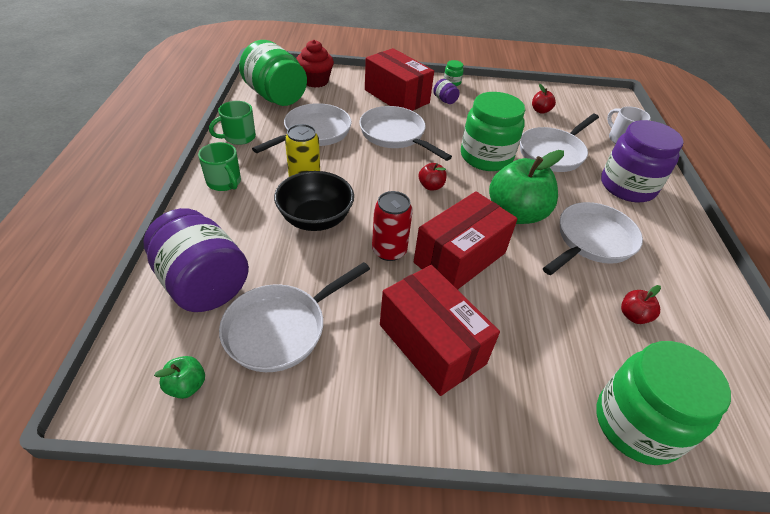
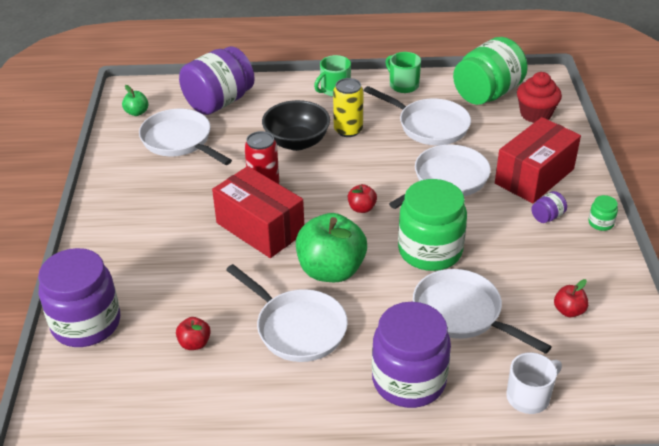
camera: 90 degrees right, 5 degrees down
(431, 344) = (165, 212): red box -> none
(637, 424) = (86, 323): green jar -> purple jar

